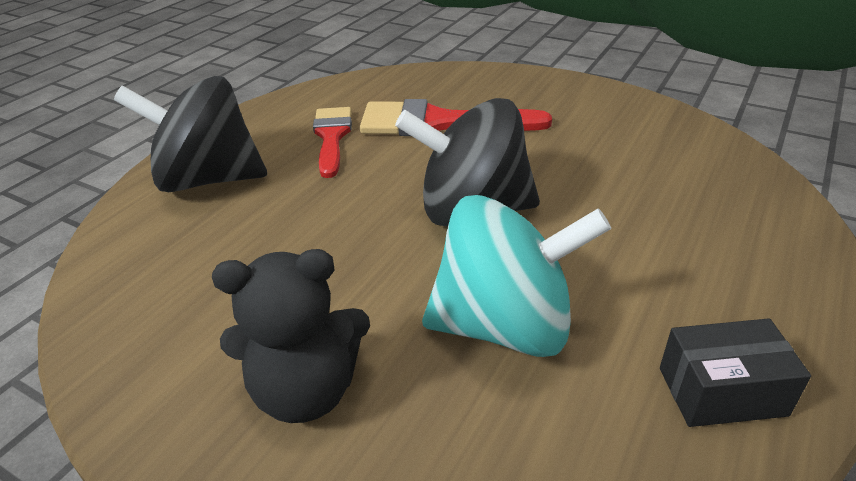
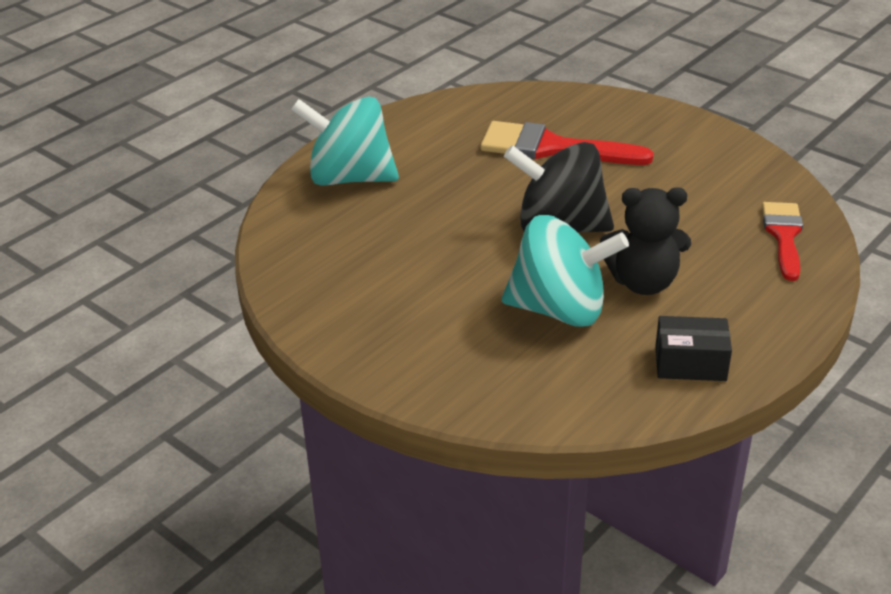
camera: 10 degrees right, 0 degrees up
(208, 179) = (349, 178): black spinning top -> turquoise spinning top
(306, 391) = (418, 330): black teddy bear -> black teddy bear (643, 282)
(332, 137) = (455, 151): red brush -> red brush (783, 236)

